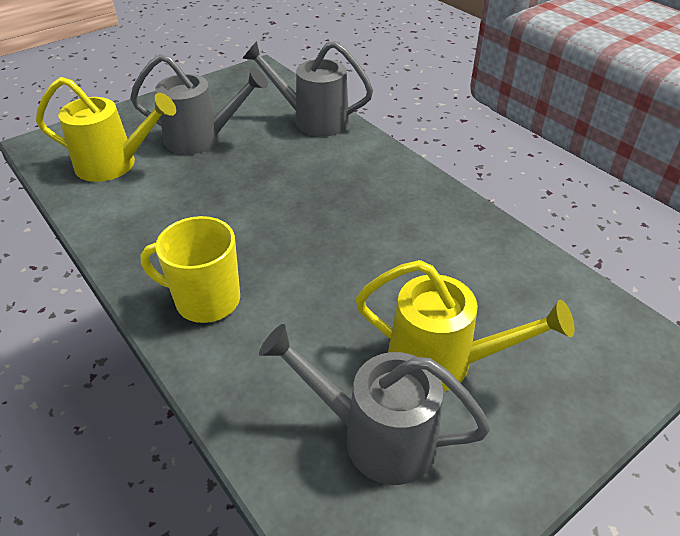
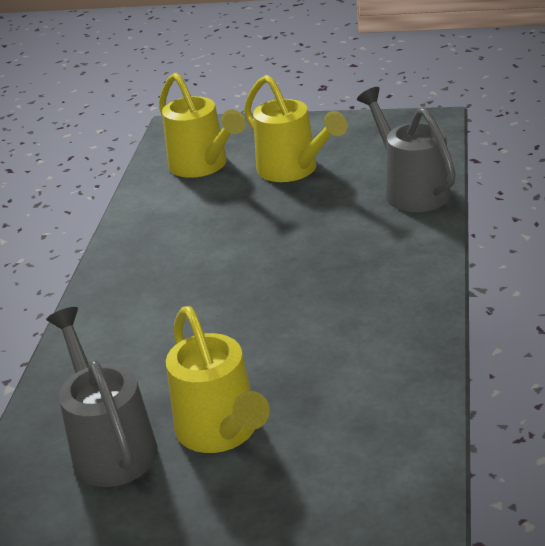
camera: 50 degrees right, 10 degrees down
(202, 139) = (293, 170): grey watering can -> yellow watering can
(205, 300) = (131, 297): yellow mug -> none

